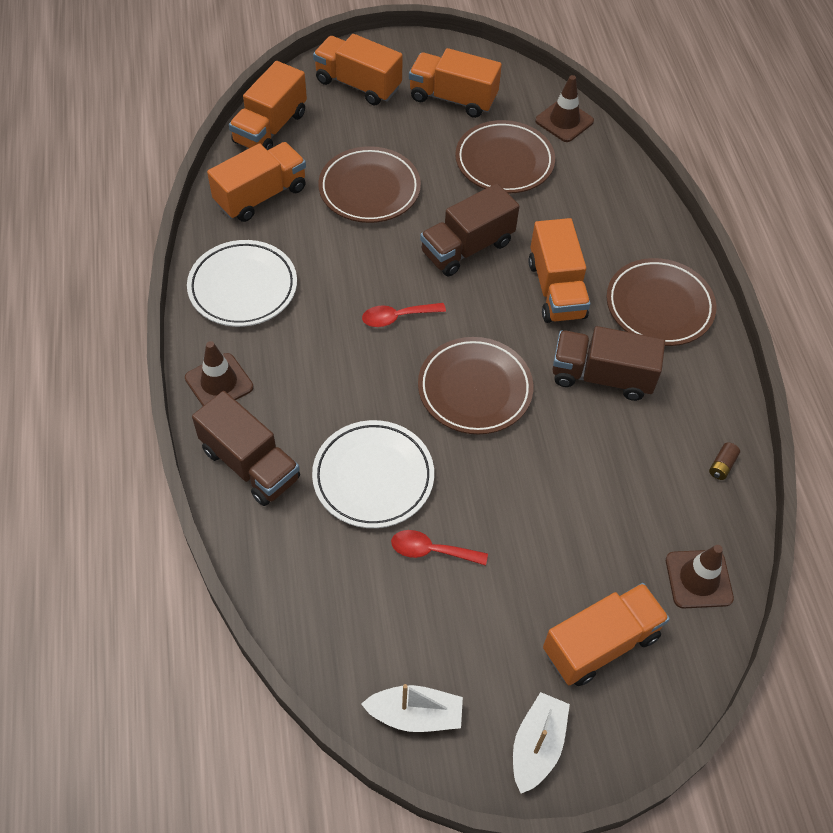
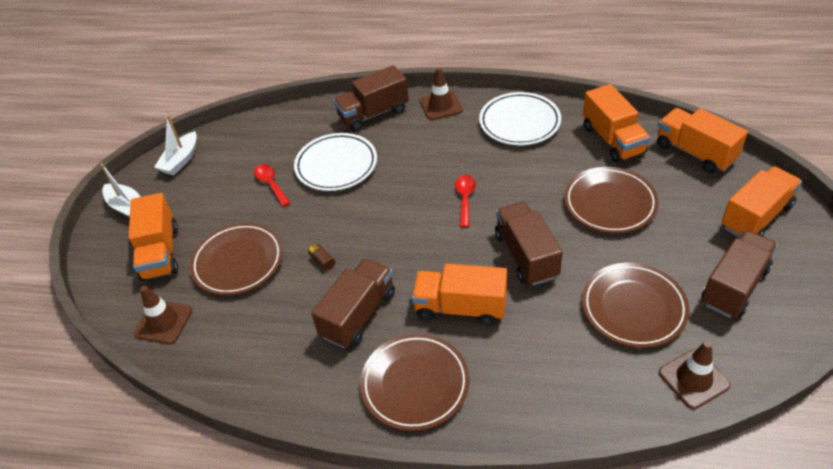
camera: 115 degrees right, 10 degrees down
(431, 550) = (271, 184): red spoon -> red spoon turned 60 degrees counterclockwise
(453, 98) = (734, 286): orange truck -> brown truck
(475, 389) = (381, 230): brown plate -> brown plate (238, 262)
(722, 465) = (238, 373): brown battery -> brown battery (322, 261)

